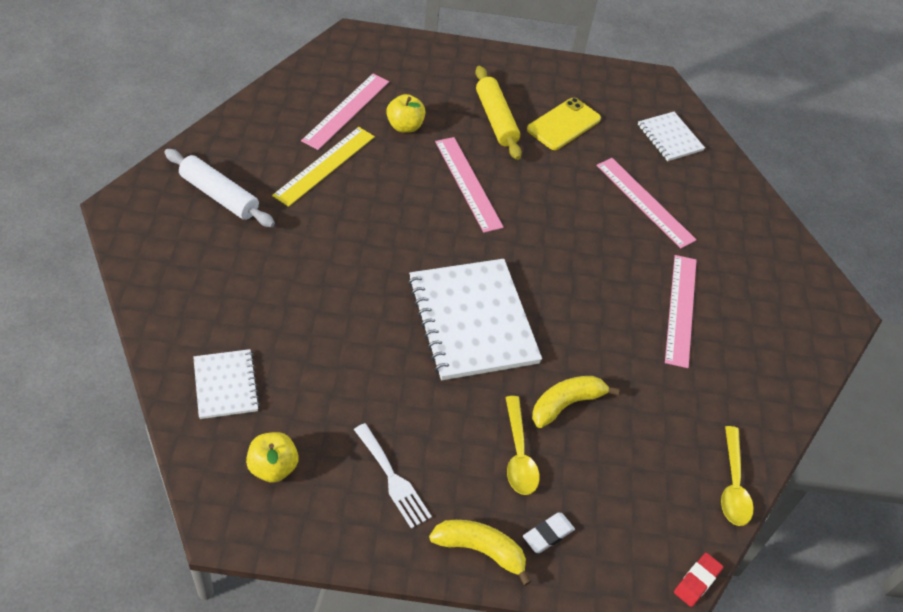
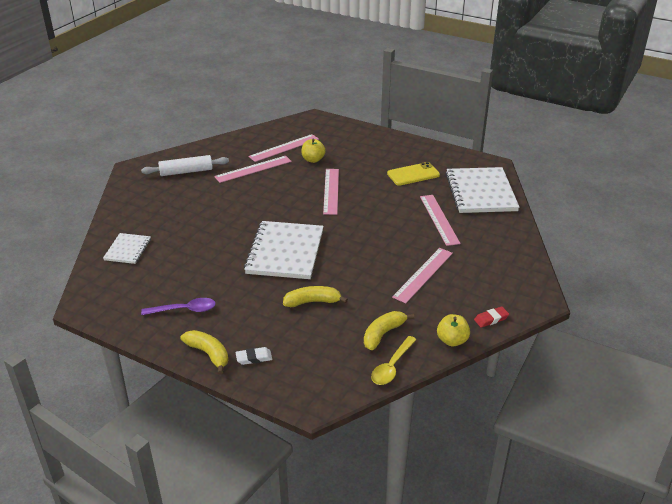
camera: 30 degrees right, 15 degrees down
(219, 196) = (186, 172): white rolling pin -> white rolling pin turned 75 degrees counterclockwise
(273, 467) = (125, 289): yellow apple -> yellow apple (452, 340)
(324, 165) = (253, 169): yellow ruler -> pink ruler
(392, 479) = (184, 310): white fork -> purple spoon
(496, 119) = (371, 165): yellow rolling pin -> none
(518, 454) = (265, 317): yellow spoon -> none
(670, 138) = (481, 192): white notebook -> white notebook, size x1.92
(690, 432) = (383, 334): none -> yellow banana
(697, 581) = (330, 406): red eraser -> red eraser (491, 319)

